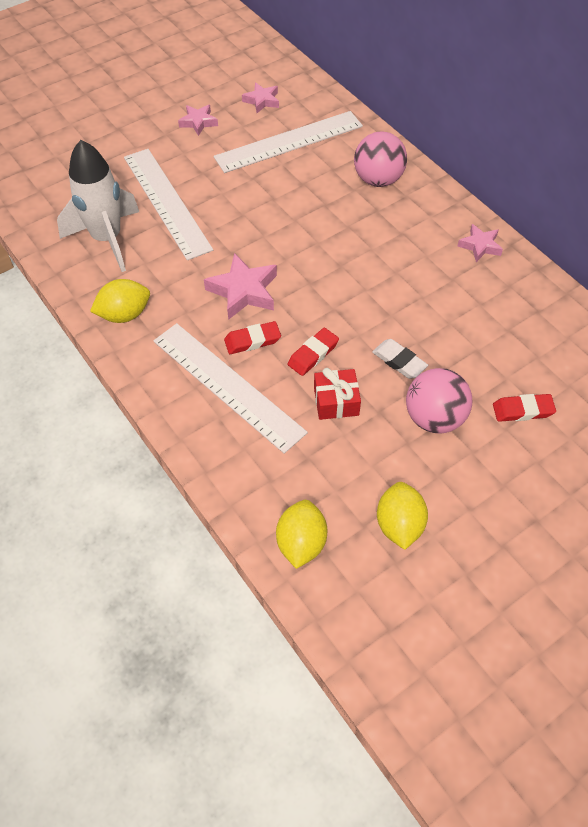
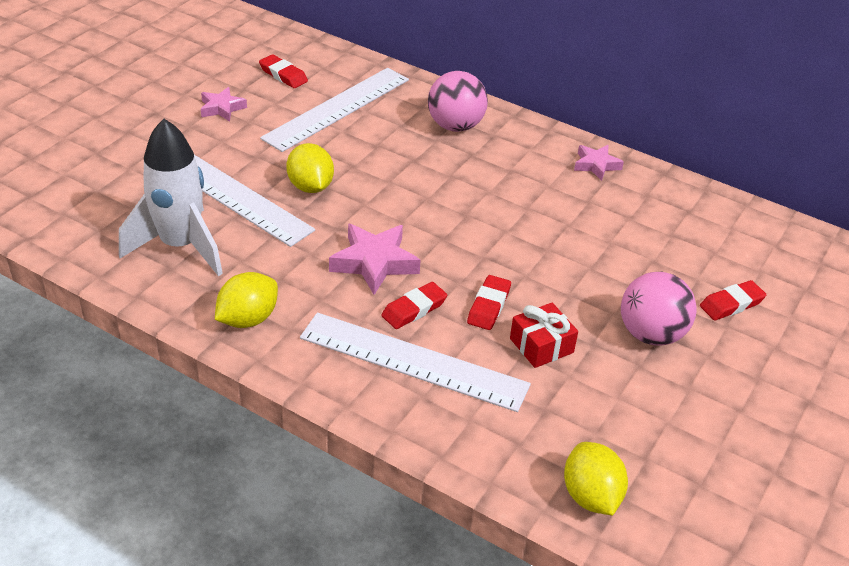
camera: 25 degrees left, 15 degrees down
(262, 101) = (283, 75): pink star -> red eraser
(399, 361) = (583, 290): white eraser -> none
(399, 525) = (680, 446): yellow lemon -> yellow lemon (310, 186)

